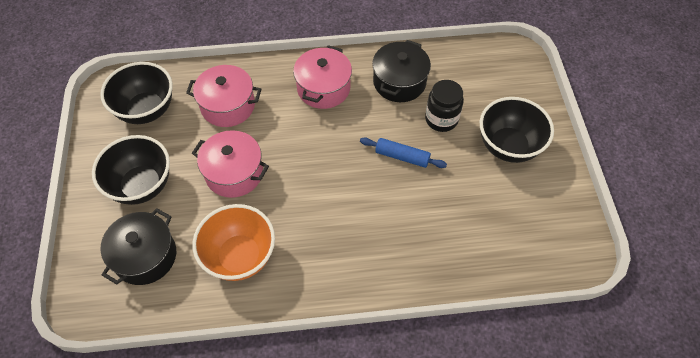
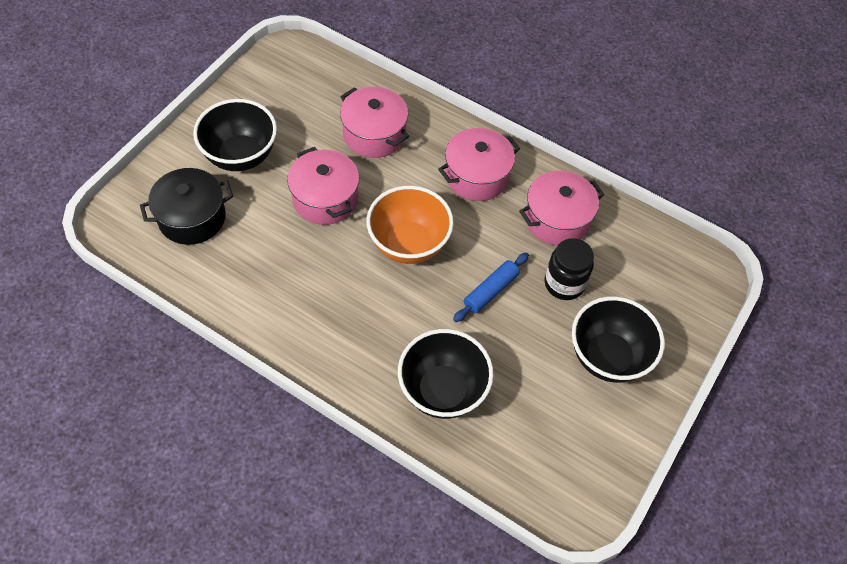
camera: 35 degrees right, 0 degrees up
(146, 110) = (301, 92): black bowl -> black bowl (442, 391)
(240, 257) = (265, 274): orange bowl -> orange bowl (408, 244)
(399, 82) = (557, 219): black pot -> pink pot
(402, 156) = (490, 291): blue rolling pin -> blue rolling pin turned 75 degrees clockwise

